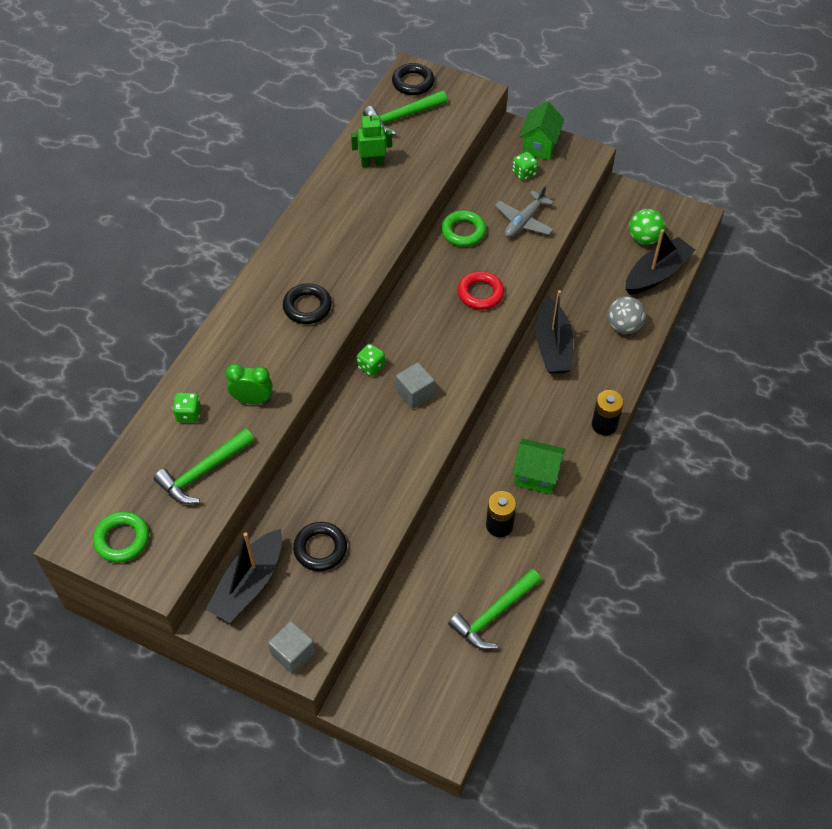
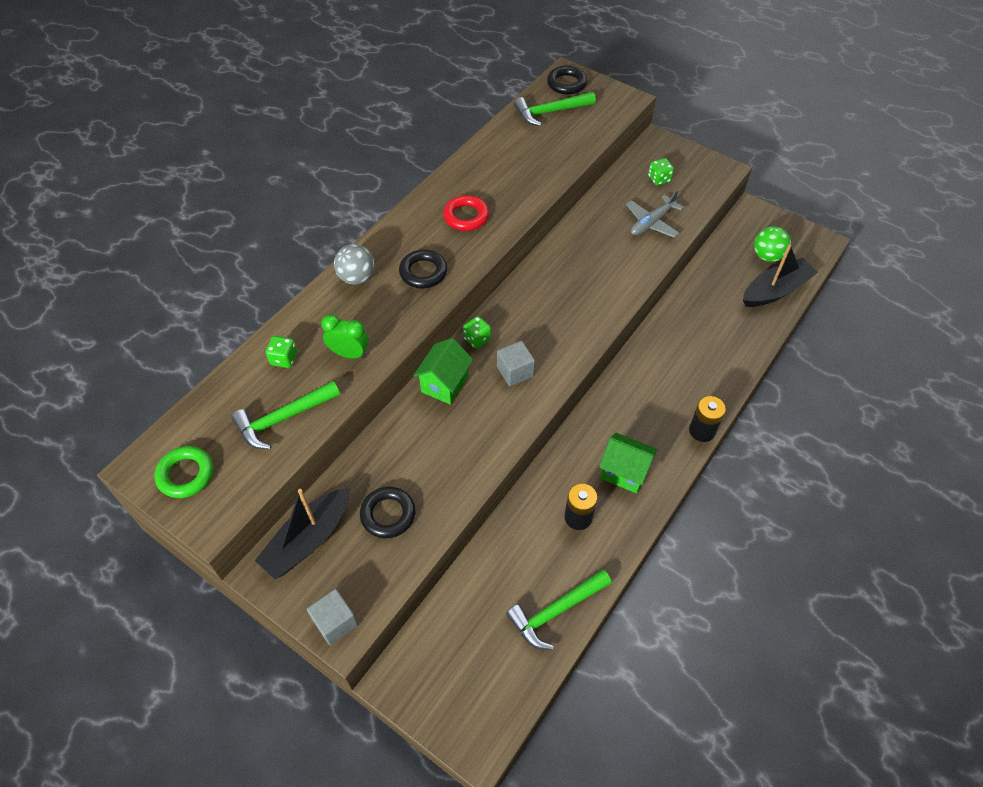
camera: 10 degrees right, 0 degrees up
(372, 163) = (514, 149): green robot -> none
(463, 231) = (591, 225): green ring -> none
(480, 293) = (597, 284): red ring -> red ring (466, 216)
(539, 146) = (678, 157): green house -> green house (444, 384)
(553, 346) = (662, 346): black boat -> none
(623, 326) = (735, 336): grey ball -> grey ball (357, 277)

